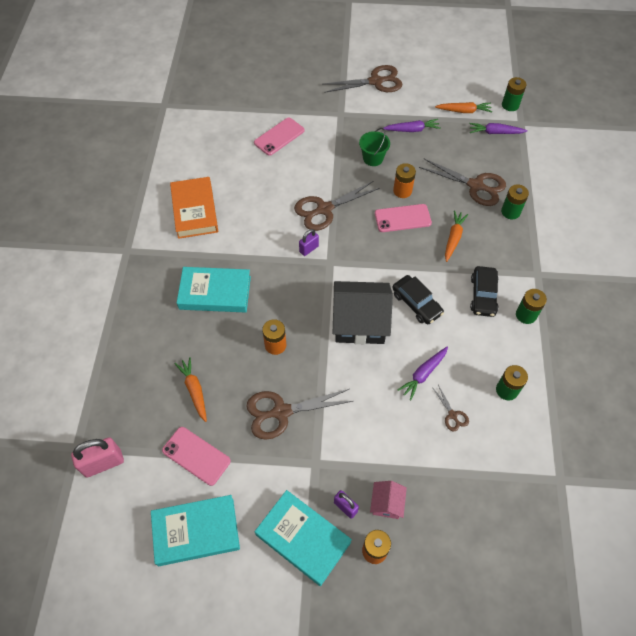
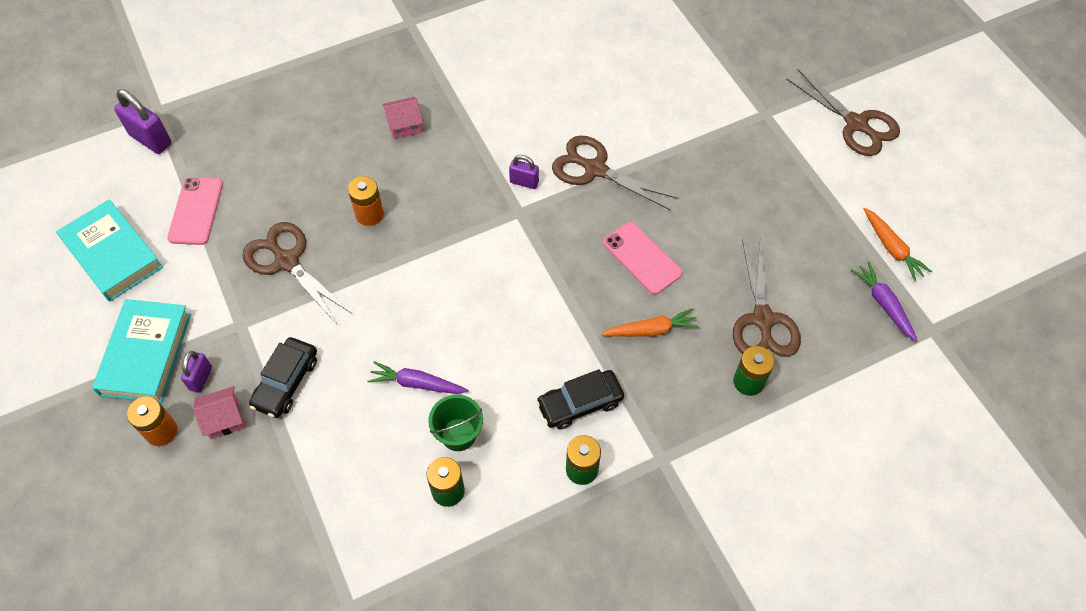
camera: 60 degrees right, 0 degrees up
(103, 463) = (151, 139): pink padlock -> purple padlock
(194, 210) = (503, 50): orange book -> none
(194, 390) = (271, 170): orange carrot -> none
(215, 292) = (404, 125): turquoise book -> pink house
(279, 137) = (674, 71): pink phone -> none
(360, 322) = (451, 283): black house -> none
(373, 158) = (717, 182): green bucket -> green bucket (458, 434)
(402, 191) = (687, 238): orange battery -> none
(412, 130) = (803, 202): purple carrot -> none
(416, 303) = (517, 331): black car -> black car (286, 382)
(452, 415) = (377, 441): brown scissors -> none
(510, 105) = (955, 302): green battery -> none

